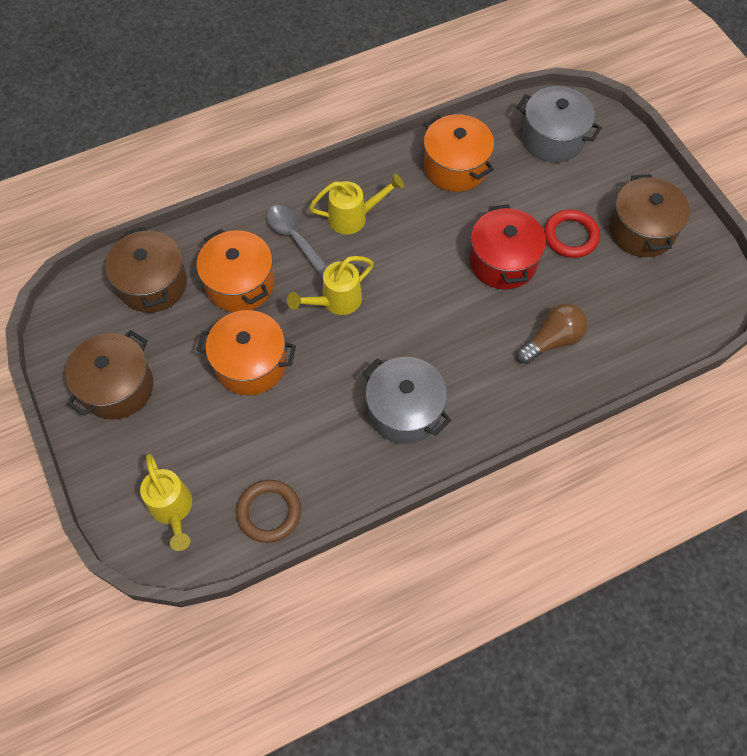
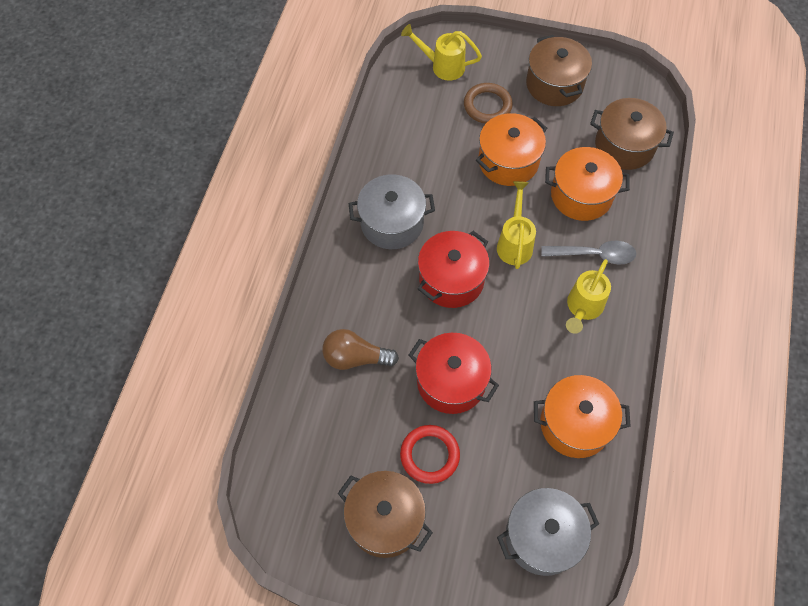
camera: 130 degrees right, 0 degrees up
(269, 512) = (395, 108): brown ring -> brown ring (487, 106)
(416, 323) = (451, 279): none -> red pot
(552, 340) = (355, 357): brown light bulb -> brown light bulb turned 90 degrees clockwise

